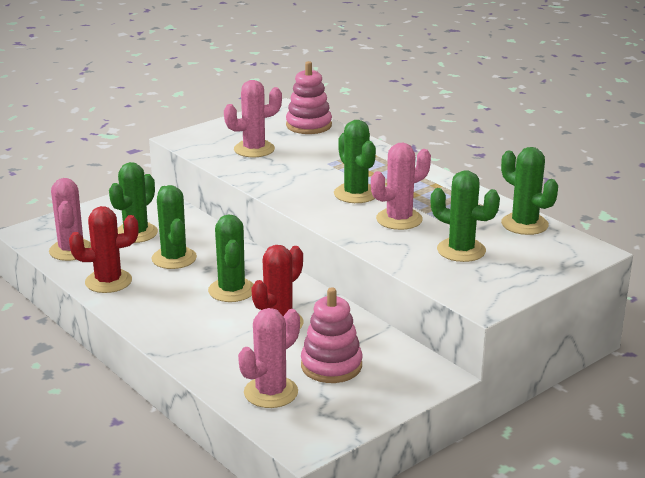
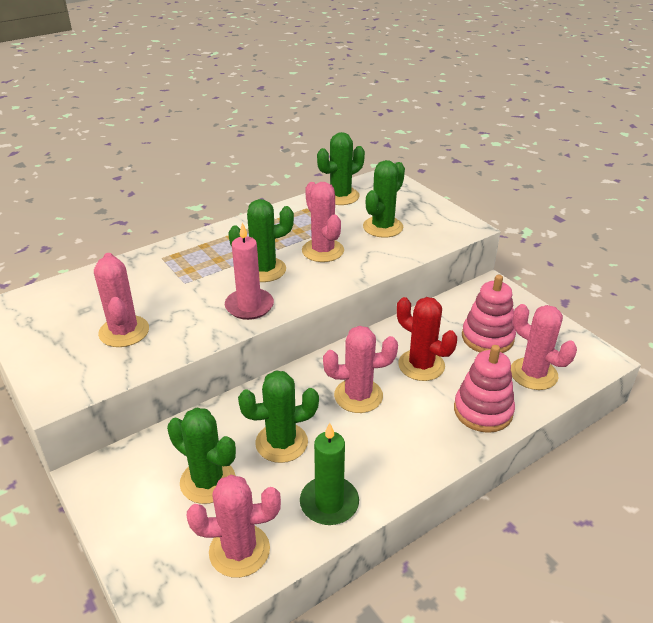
camera: 85 degrees left, 10 degrees up
(108, 281) = (329, 503): red cactus -> green candle
(231, 290) = (358, 396): green cactus -> pink cactus
(295, 192) = (249, 306): none -> pink candle
(309, 125) = (75, 289): pink stacking toy -> pink stacking toy (483, 411)

